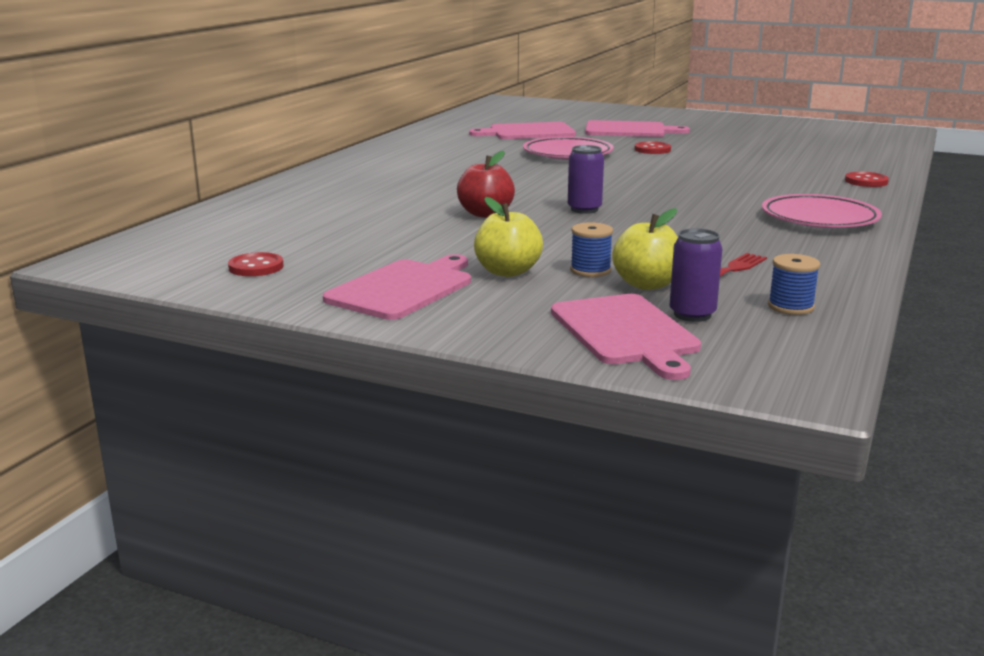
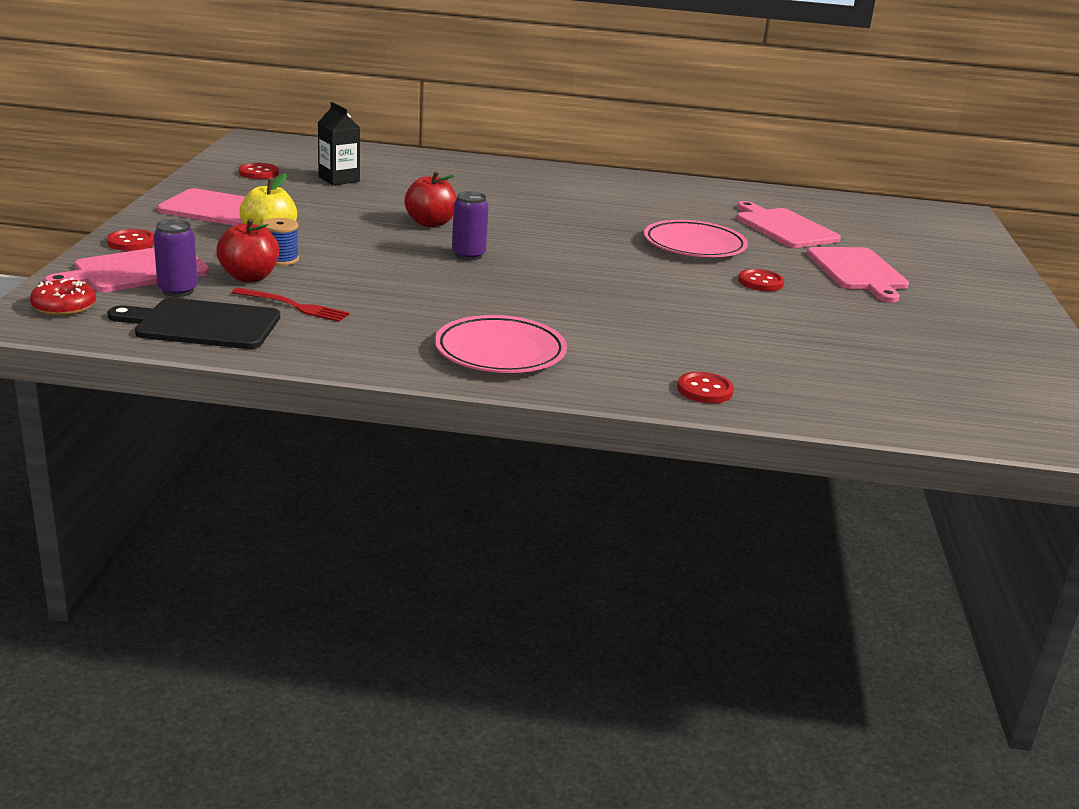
camera: 70 degrees right, 5 degrees up
(310, 236) = (339, 179): none -> black carton
(518, 334) = (131, 242): none -> red button
(647, 284) = (249, 277): yellow apple -> red apple
(754, 368) = (64, 307): none -> red donut
(790, 307) = (202, 324): blue spool -> black cutting board

